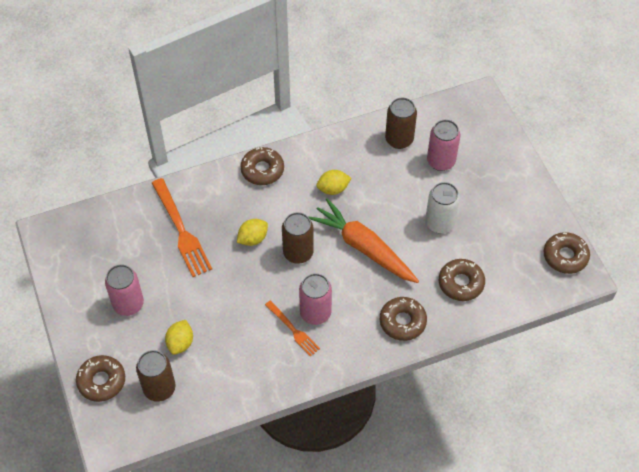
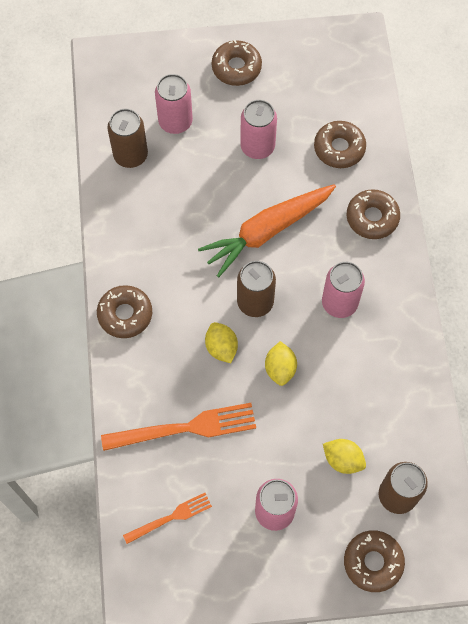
camera: 75 degrees left, 10 degrees up
(293, 330) = (355, 331): orange fork -> orange fork (171, 517)
(333, 189) = (178, 243): yellow lemon -> yellow lemon (280, 368)
(439, 223) = (257, 147): white can -> pink can
(565, 256) = (332, 43): brown donut -> brown donut (236, 67)

